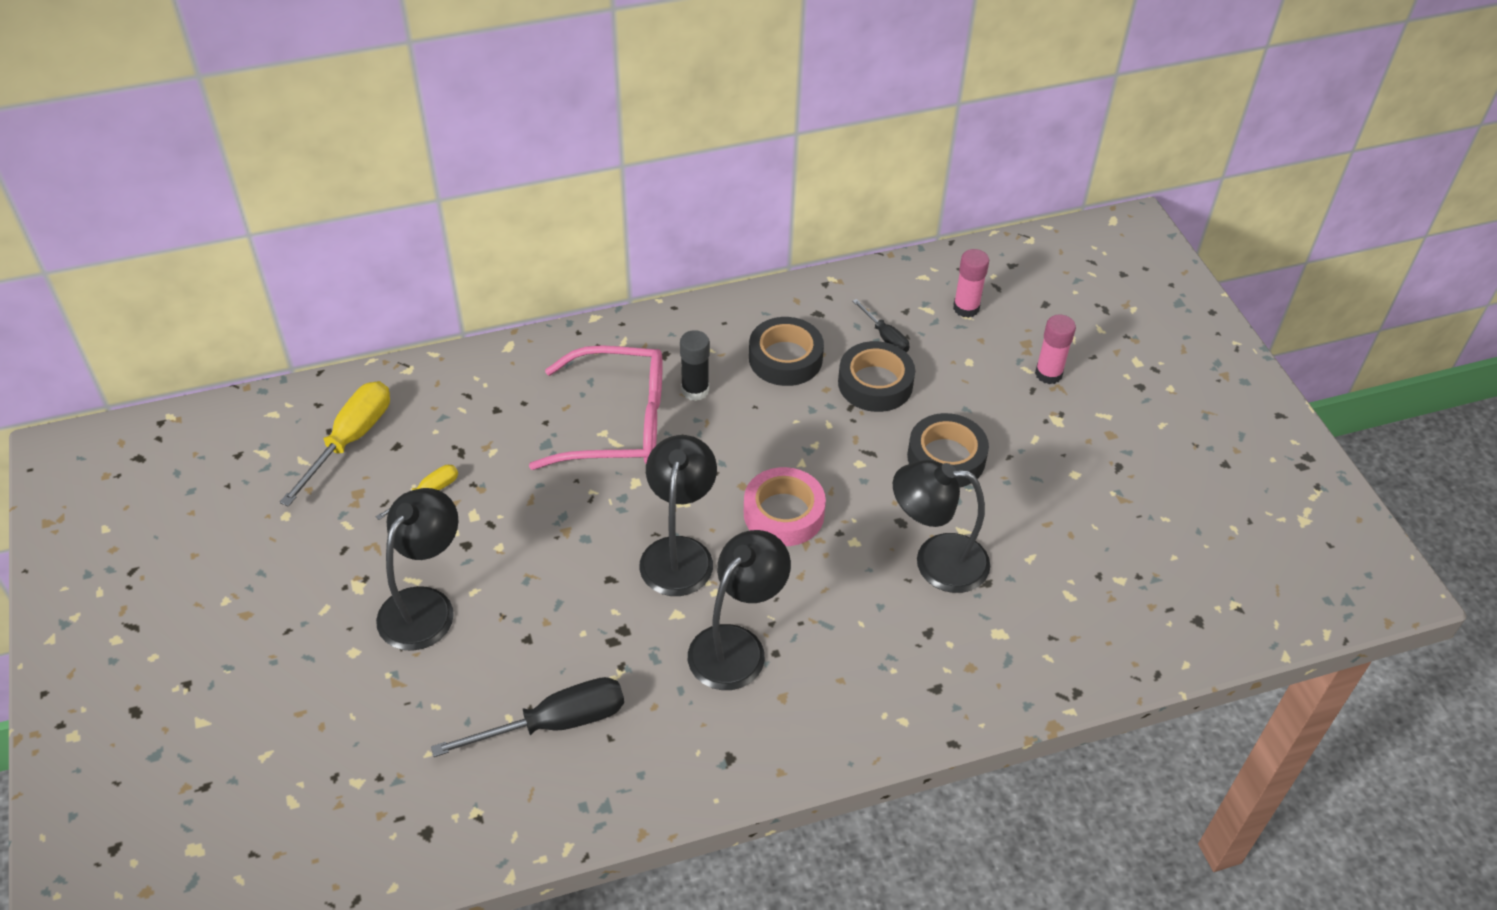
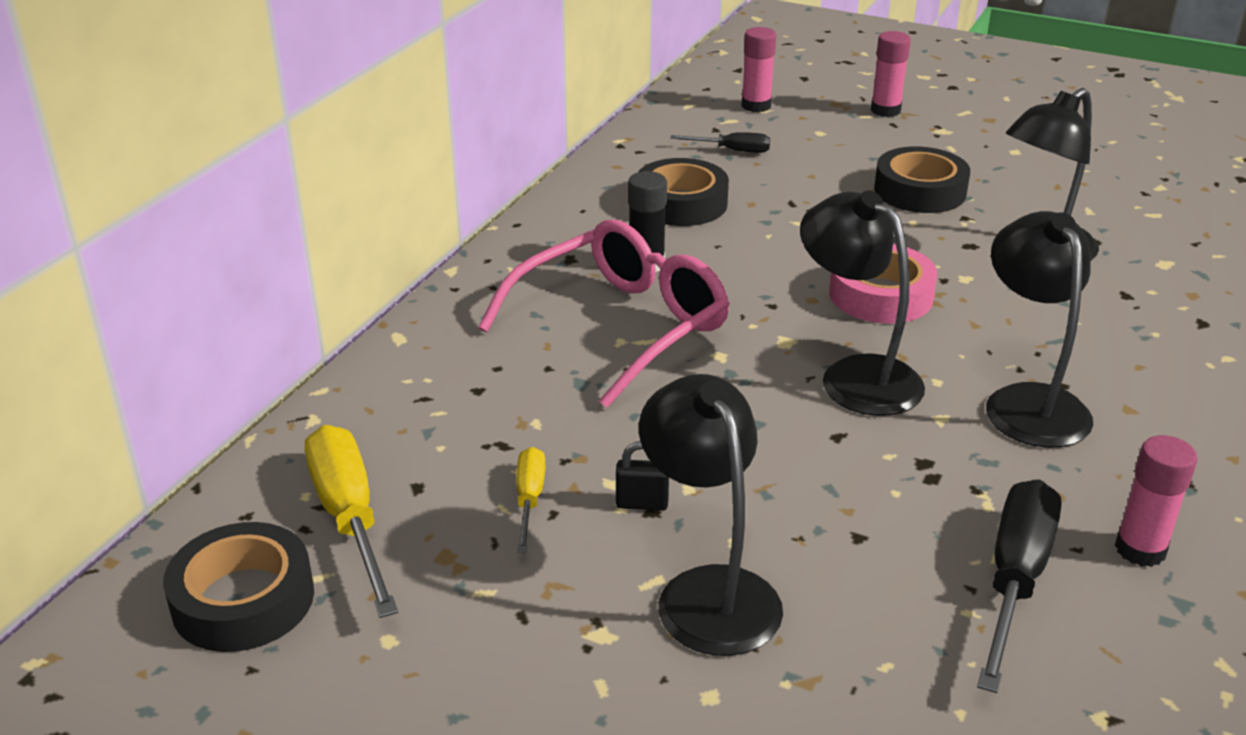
camera: 45 degrees left, 15 degrees down
(467, 537) = (642, 503): none -> black padlock
(636, 766) = (1140, 549): none -> pink glue stick
(875, 383) = (781, 179): black tape -> black tape (243, 599)

